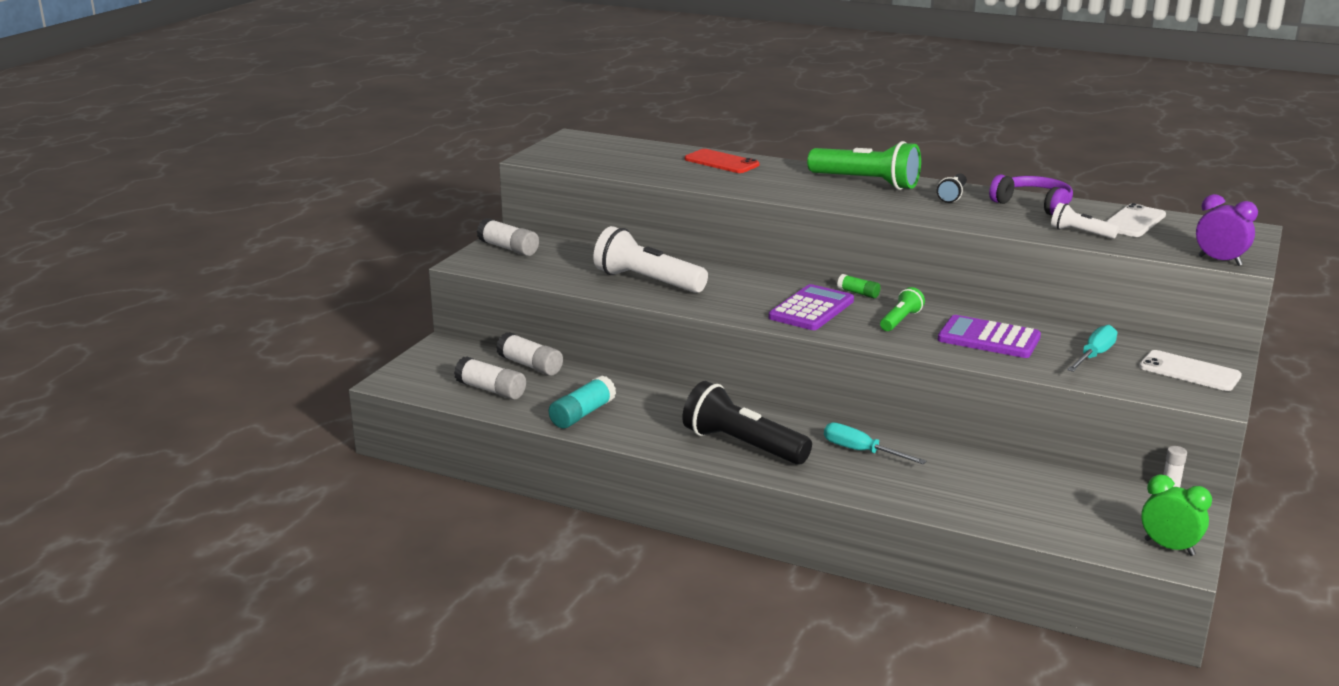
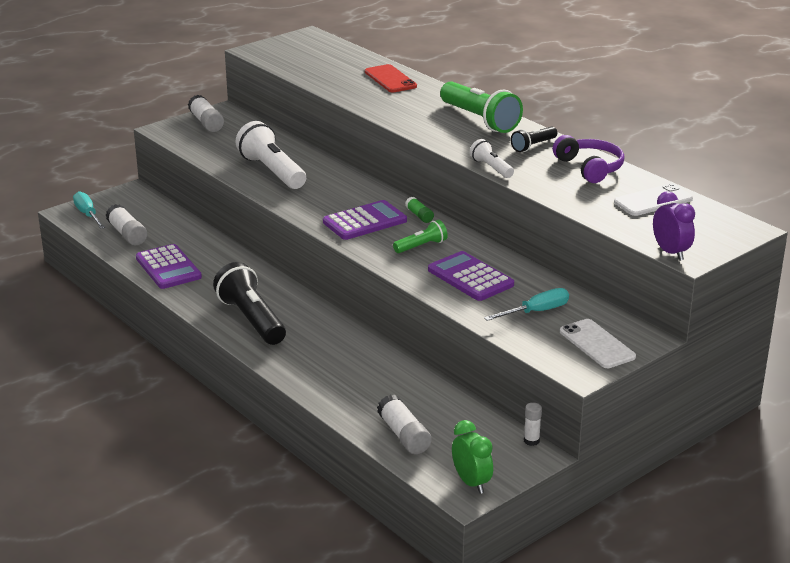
camera: 25 degrees right, 5 degrees up
(530, 365) = (174, 221): white glue stick -> white glue stick (404, 435)
(582, 414) = (168, 268): turquoise glue stick -> purple calculator
(861, 451) = (331, 346): turquoise screwdriver -> turquoise screwdriver (88, 214)
(1080, 233) = (589, 202): white flashlight -> white flashlight (491, 168)

